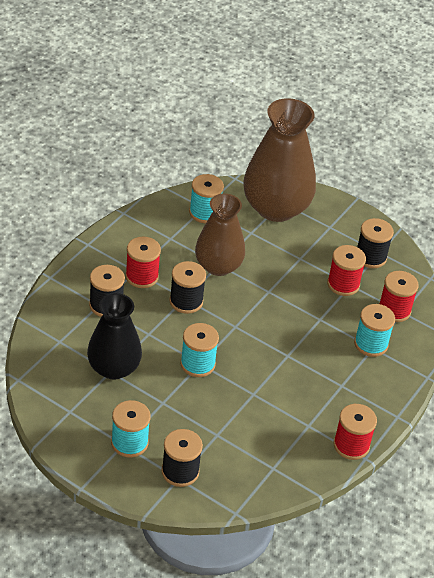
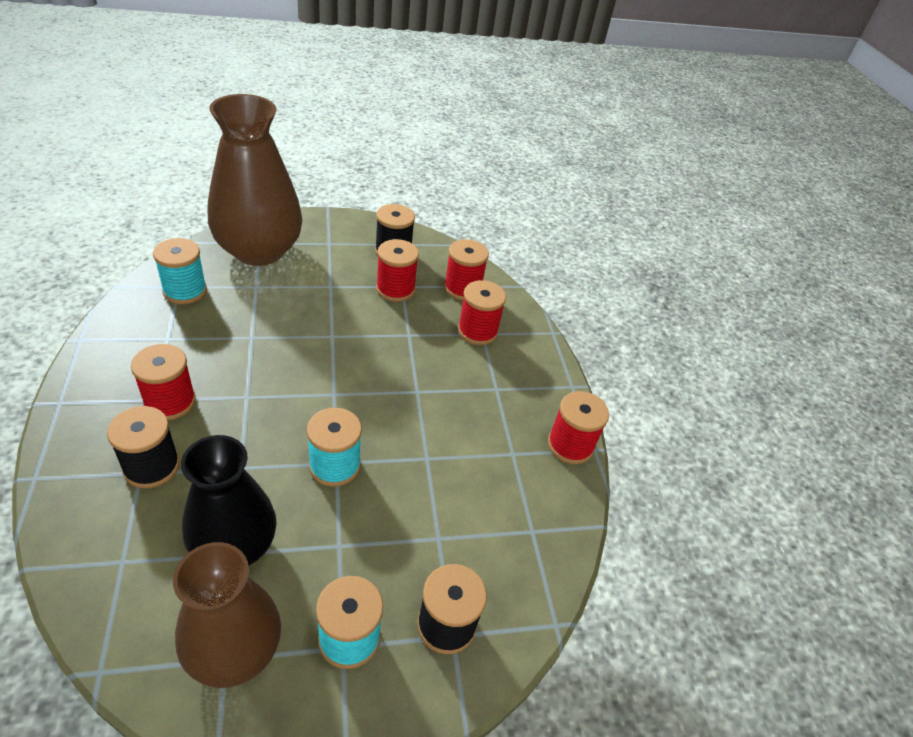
camera: 45 degrees left, 0 degrees up
(186, 301) = (252, 400): black spool -> none
(218, 266) = (253, 339): brown vase -> brown vase (234, 649)
(371, 344) = (477, 331): turquoise spool -> red spool

